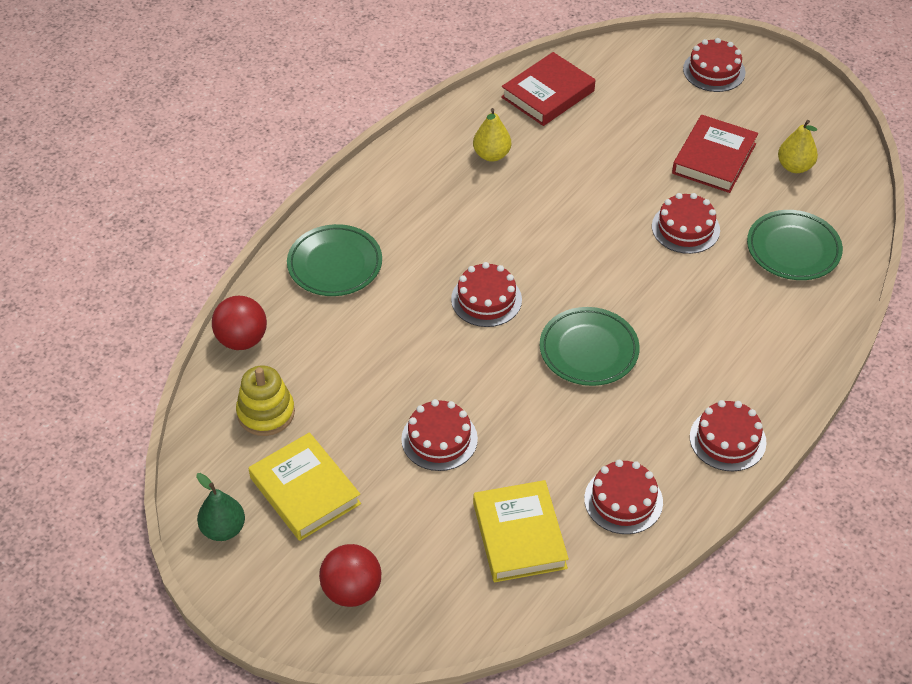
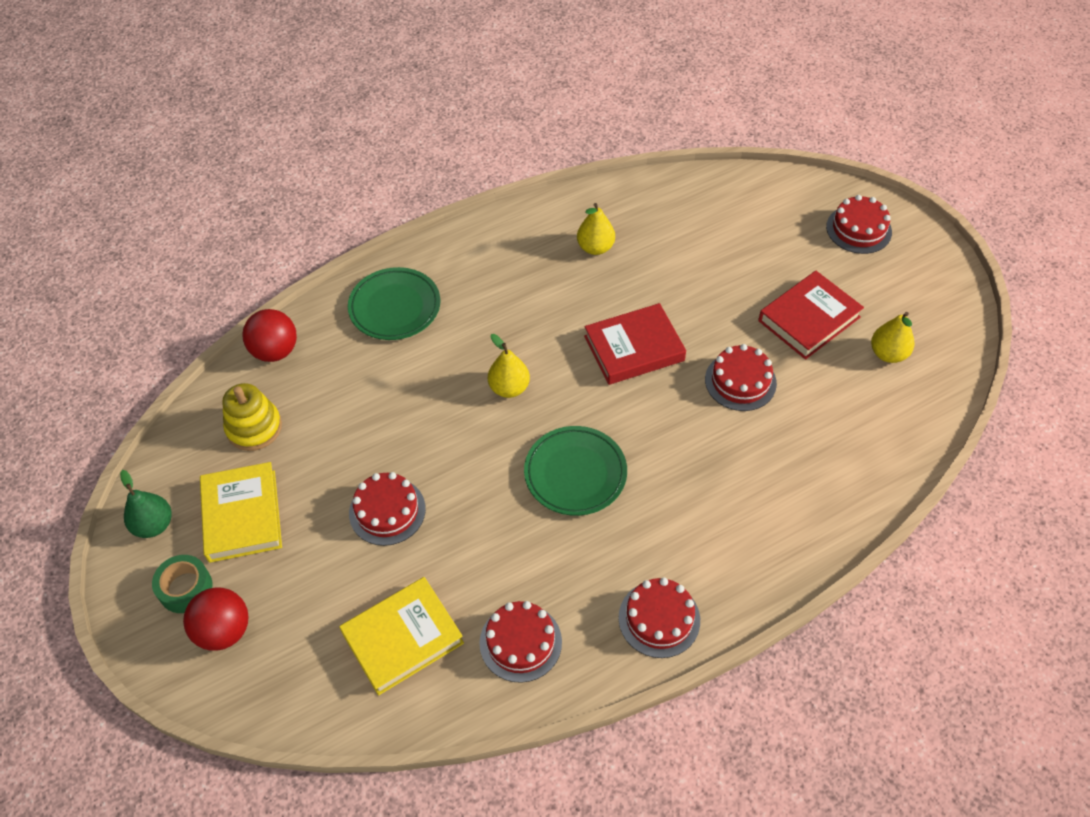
camera: 25 degrees right, 5 degrees up
(291, 570) = (185, 588): none -> green tape
(486, 299) = (509, 388): red cake -> yellow pear
(519, 535) = (402, 638): yellow book -> yellow book turned 45 degrees clockwise
(548, 94) = (682, 204): red book -> red book (634, 348)
(793, 249) = (838, 440): green plate -> none

